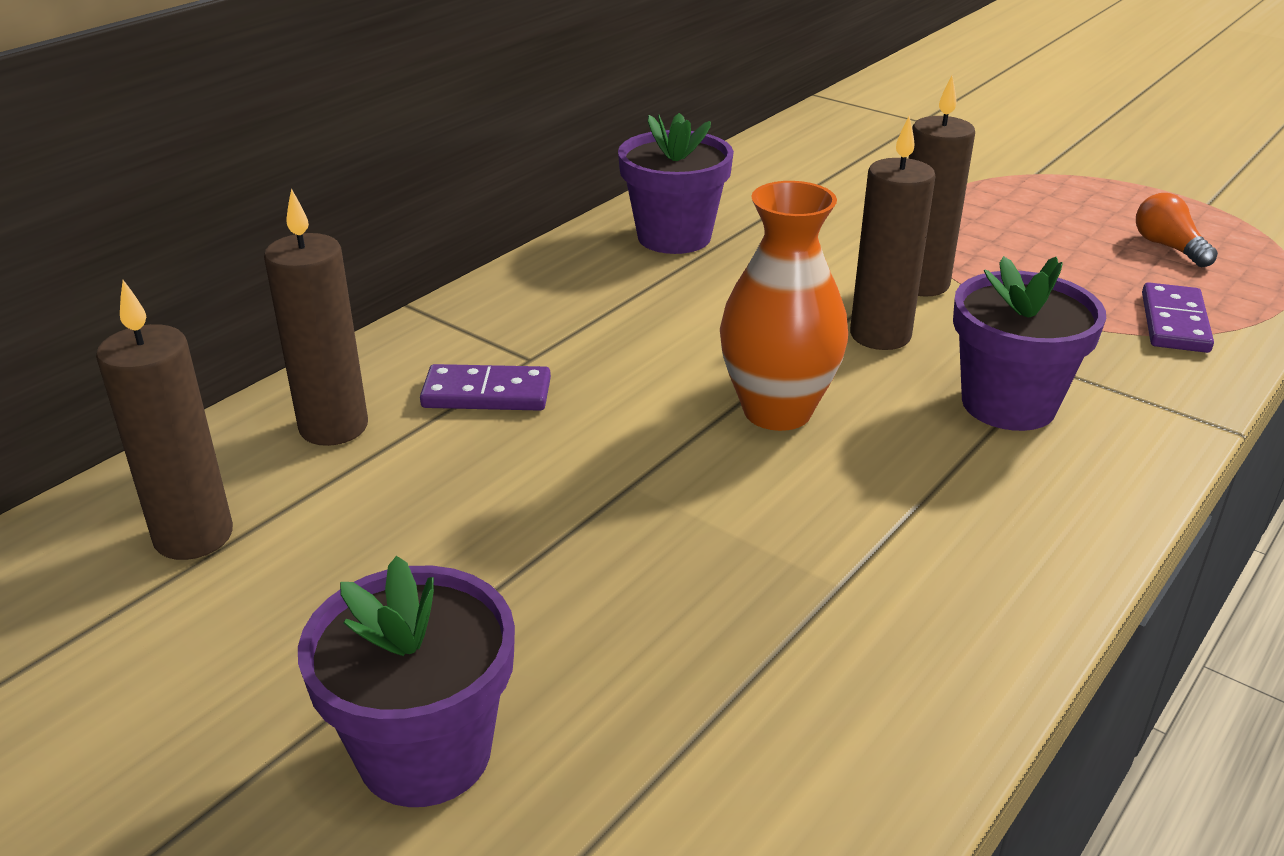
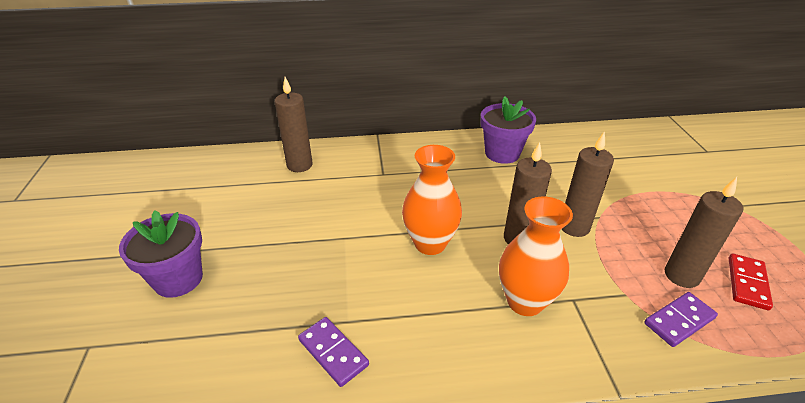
camera: 45 degrees right, 5 degrees up
(193, 536) = (225, 178): brown candle -> brown candle (681, 276)
(486, 394) = (352, 179): purple domino -> purple domino (333, 352)
(1008, 404) = (525, 301): purple flower pot -> orange vase
(1168, 247) = (747, 283): orange light bulb -> red domino

